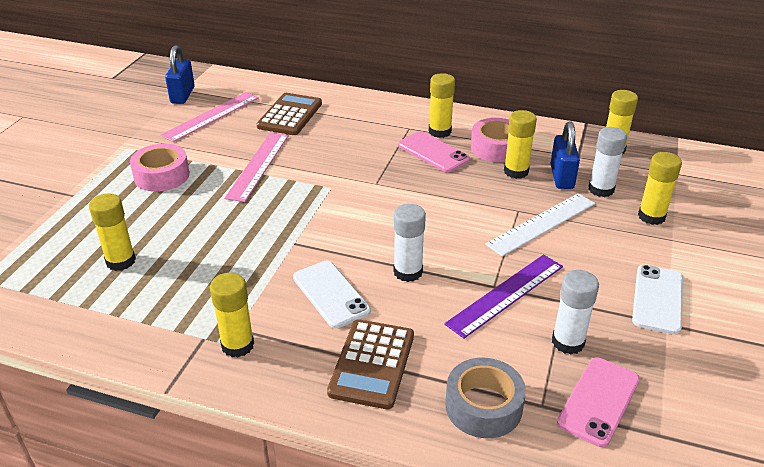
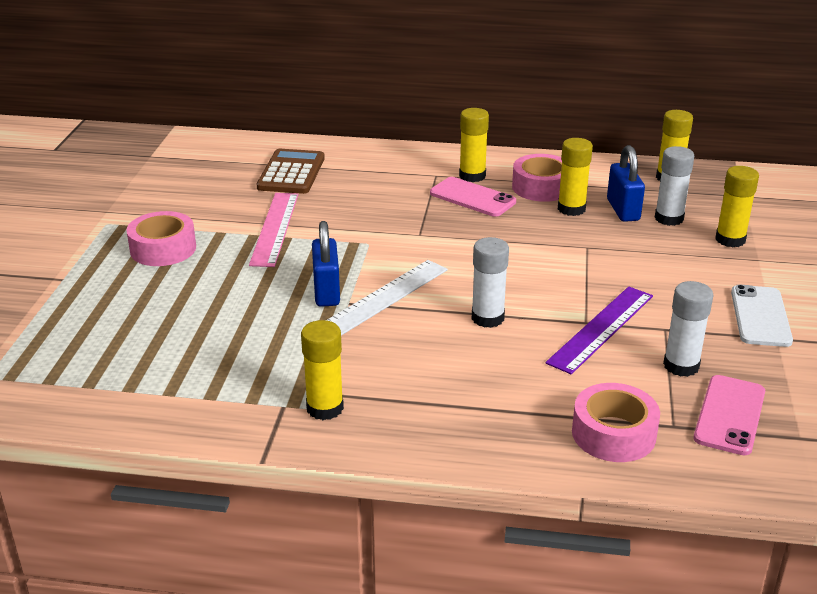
camera: 10 degrees left, 5 degrees down
(121, 261) = (152, 341): yellow glue stick -> none
(182, 95) = (151, 162): blue padlock -> blue padlock (326, 291)
(211, 116) = (196, 181): pink ruler -> none
(331, 294) = (410, 348): white phone -> none
(372, 364) = (481, 409): brown calculator -> none
(483, 406) = (613, 434): grey tape -> pink tape
(542, 224) = (617, 257): white ruler -> white ruler (385, 297)

